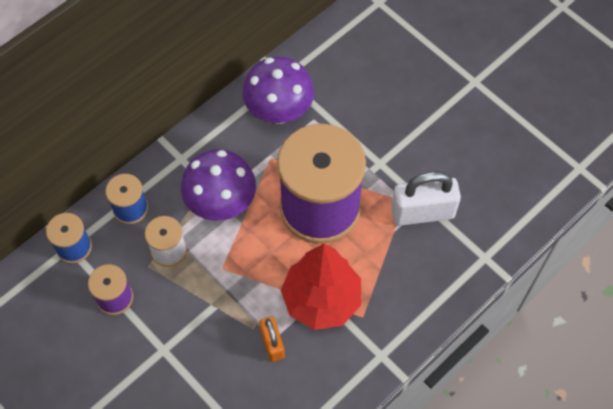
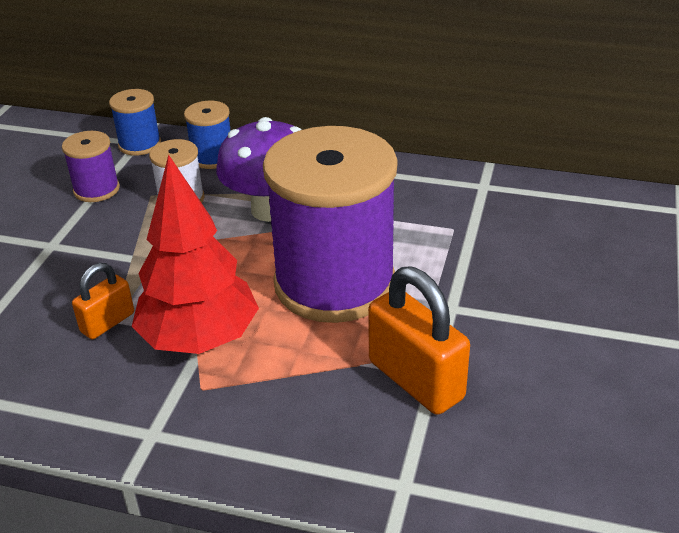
camera: 60 degrees right, 25 degrees down
(279, 111) = (434, 200): purple mushroom -> none
(422, 212) = (415, 380): white padlock -> orange padlock

